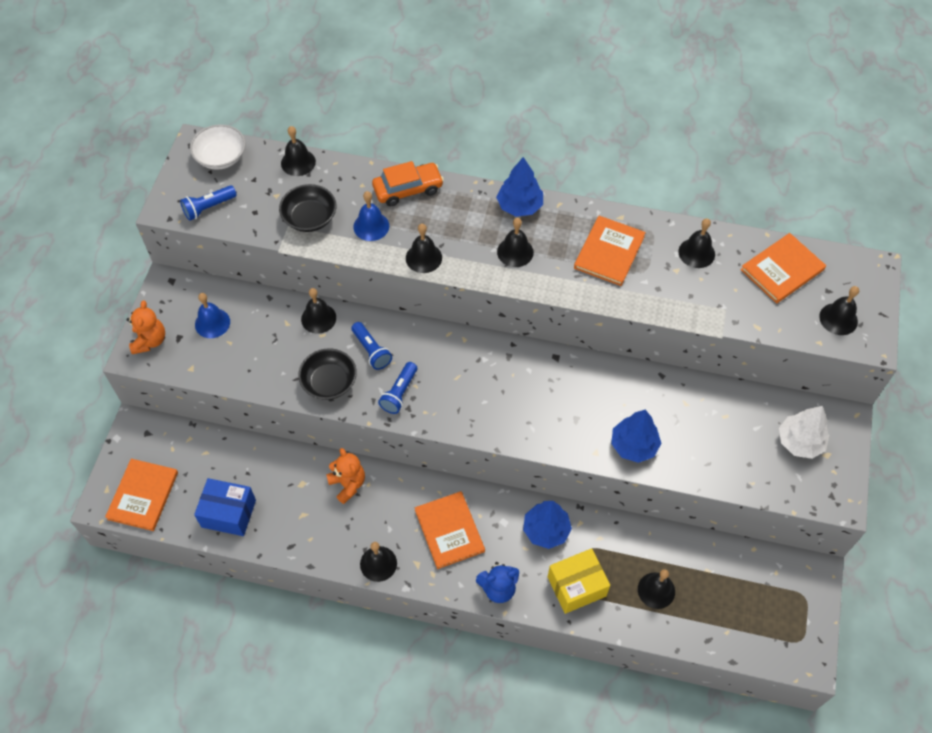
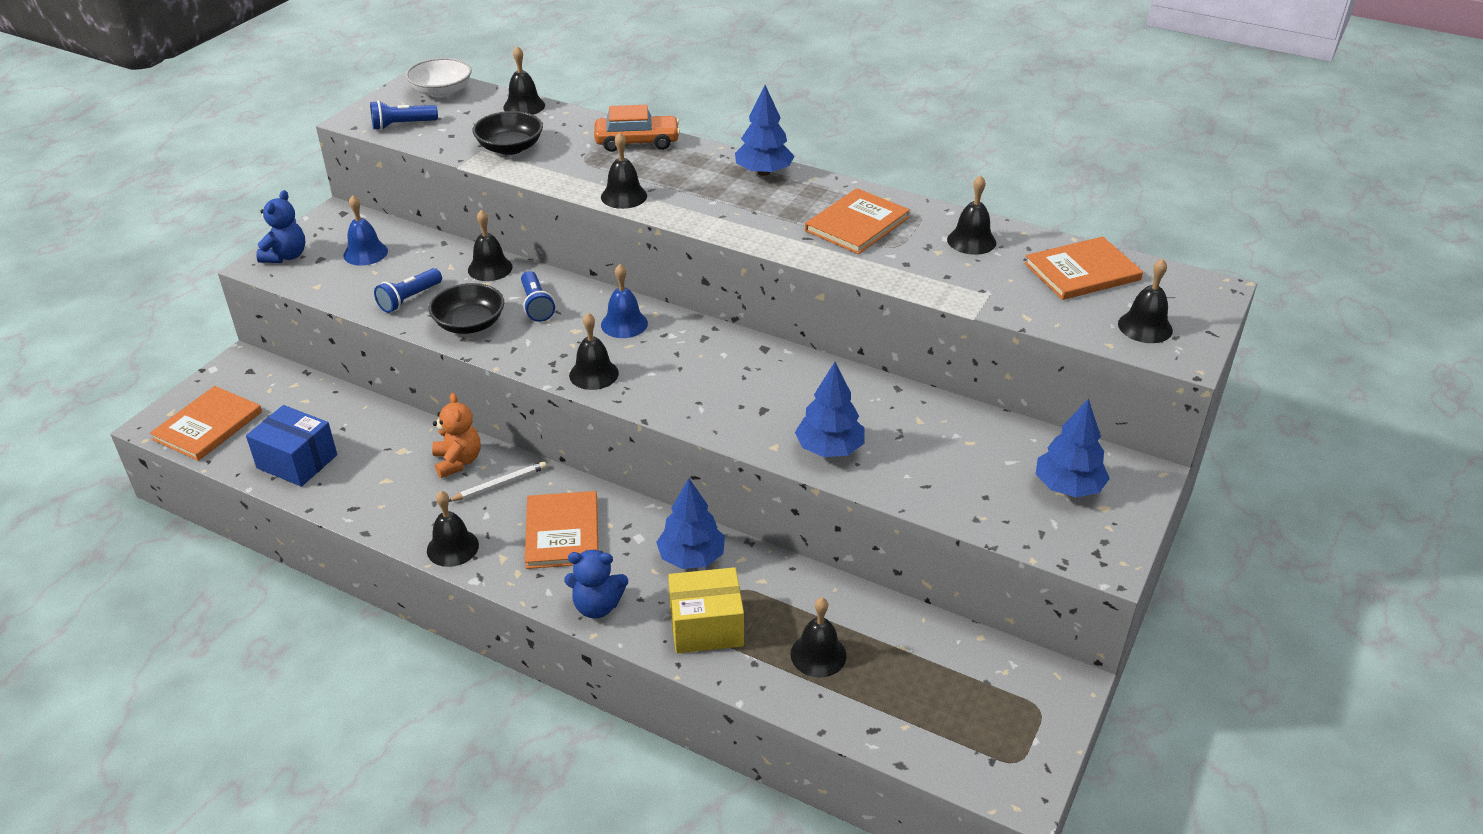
camera: 15 degrees right, 20 degrees down
(150, 341) = (286, 256): orange teddy bear -> blue teddy bear
(371, 226) = (577, 163): blue bell -> blue bell (624, 324)
(387, 498) = (500, 484): none -> white pencil
(399, 393) = (549, 347): blue flashlight -> blue flashlight (409, 299)
(515, 252) = (738, 207): black bell -> black bell (594, 374)
(799, 442) = (1068, 487): white tree -> blue tree

